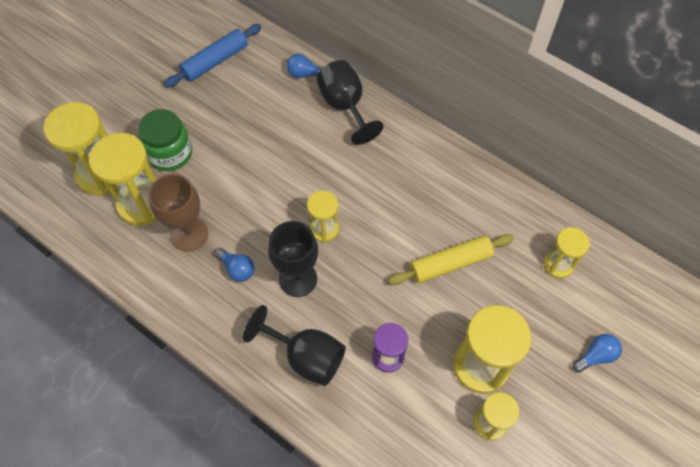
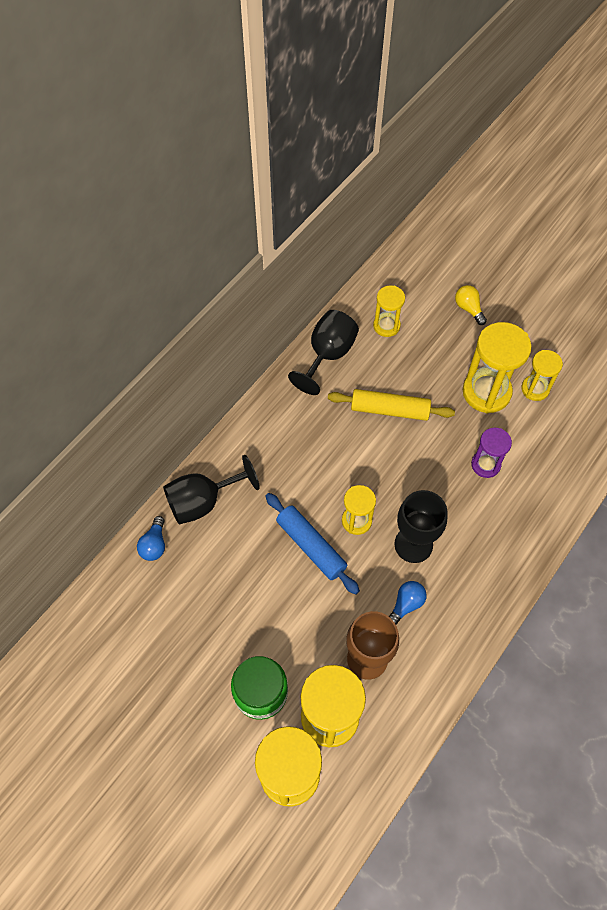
camera: 90 degrees left, 0 degrees up
(215, 61) = (126, 650): blue rolling pin -> blue rolling pin (311, 546)
(306, 357) = (493, 535): black goblet -> black goblet (328, 355)
(450, 263) = (389, 410): yellow rolling pin -> yellow rolling pin turned 60 degrees counterclockwise
(596, 356) = (468, 309): blue light bulb -> yellow light bulb

